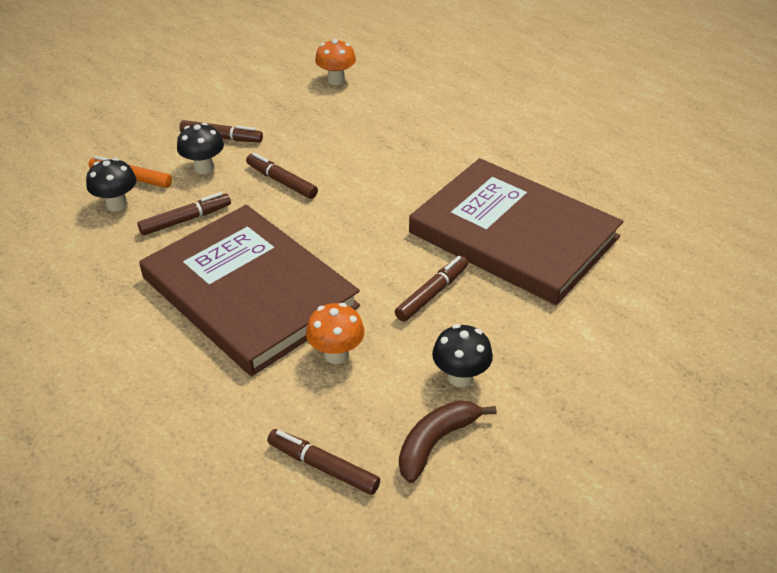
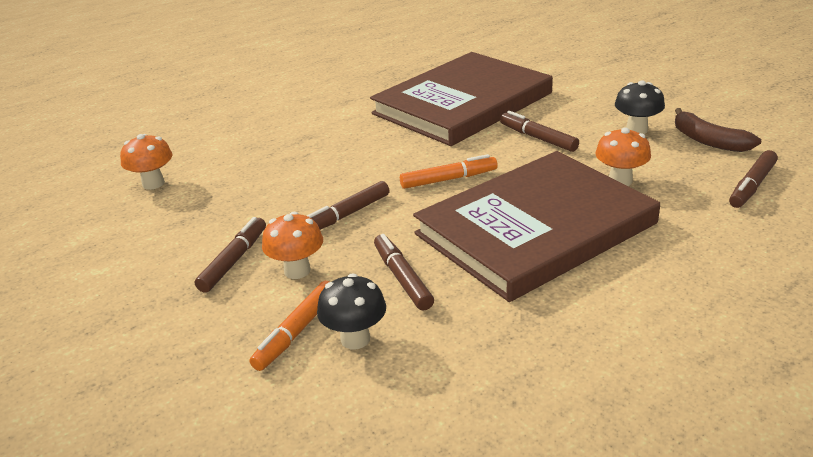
camera: 80 degrees left, 10 degrees down
(204, 168) = (297, 271): black mushroom -> orange mushroom
(341, 234) = (448, 179): none -> orange marker

